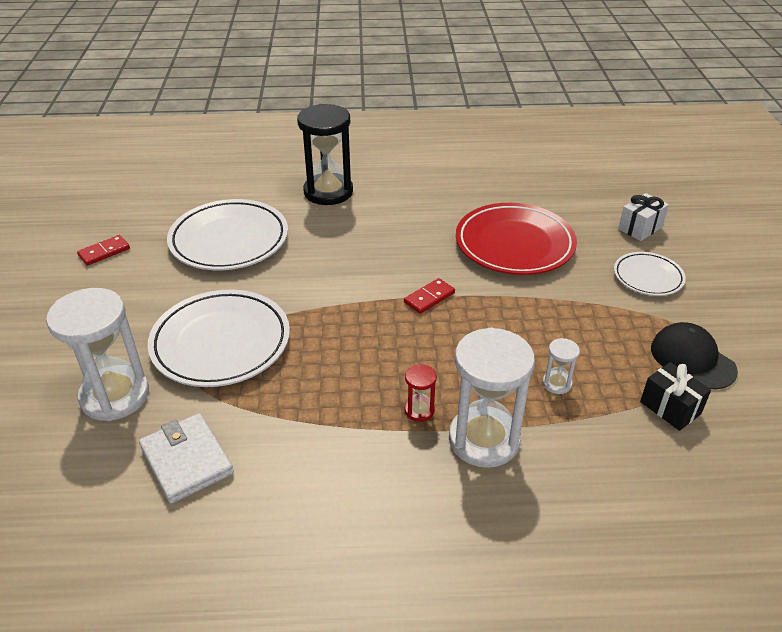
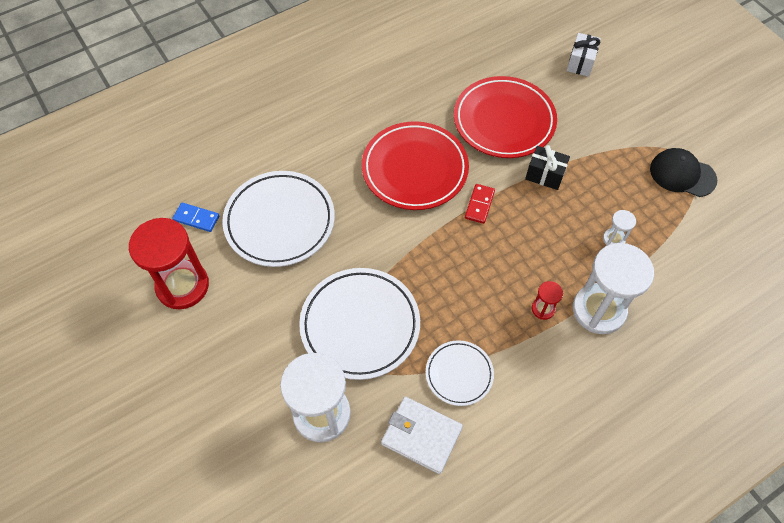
camera: 30 degrees left, 20 degrees up
(104, 252) = (182, 286): red domino -> red hourglass
(164, 213) = (196, 218): none -> blue domino
(328, 192) = (319, 129): black hourglass -> none
(389, 248) = (414, 169): none -> red plate
(648, 277) = (614, 111): white plate -> white plate (459, 374)
(670, 408) = (692, 223): black gift -> black gift (545, 175)

